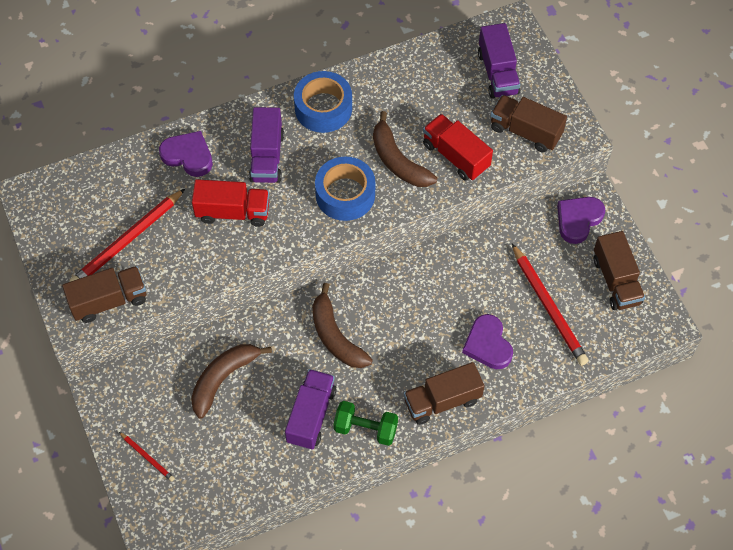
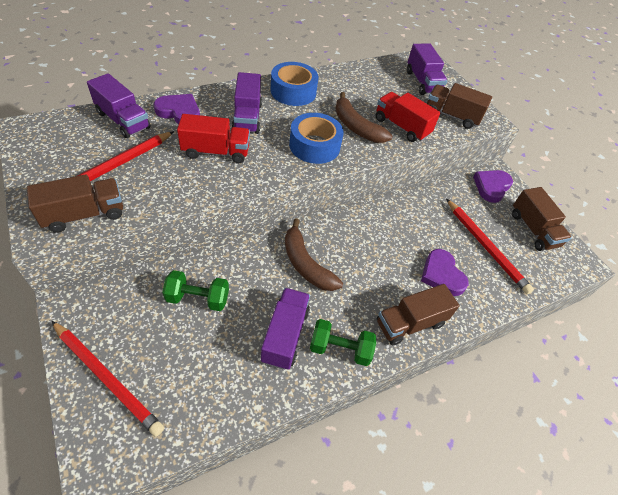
camera: 10 degrees left, 10 degrees down
(127, 174) = (123, 120): none -> purple truck
(147, 457) = (107, 377): red pencil -> red pencil, size x2.02
(223, 379) = (198, 298): brown banana -> green dumbbell

